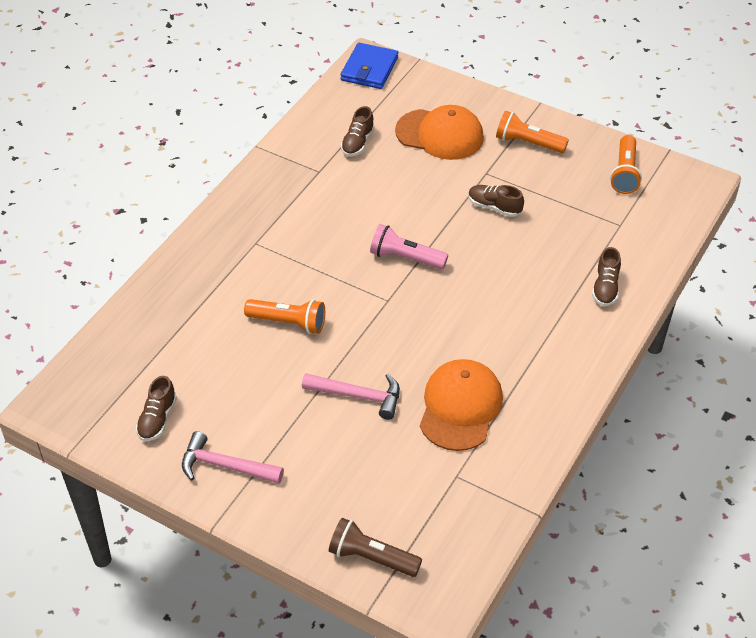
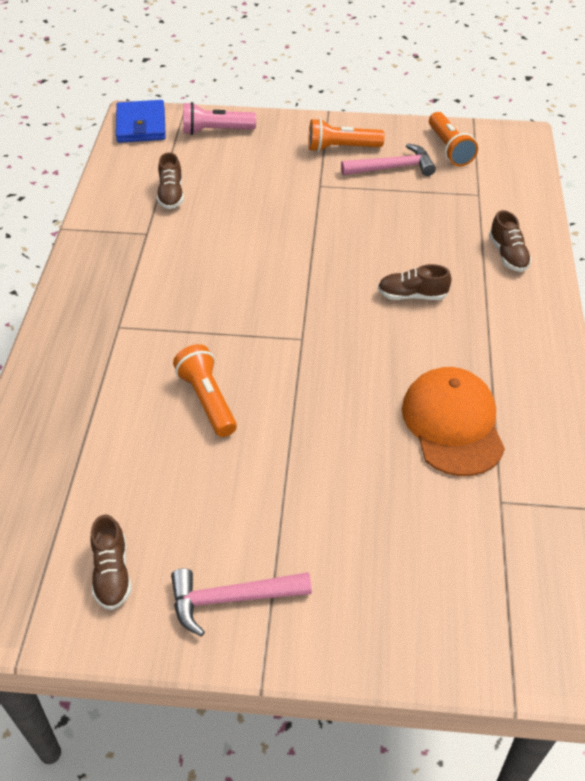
camera: 25 degrees left, 0 degrees up
(288, 322) = (207, 400): orange flashlight -> orange flashlight turned 105 degrees counterclockwise
(359, 396) = (337, 453): pink hammer -> pink hammer (393, 168)
(371, 557) = (474, 641): brown flashlight -> none
(405, 258) = (292, 290): pink flashlight -> pink flashlight (215, 131)
(440, 134) = (250, 164): orange cap -> none
(494, 207) = (349, 214): brown shoe -> brown shoe (412, 295)

